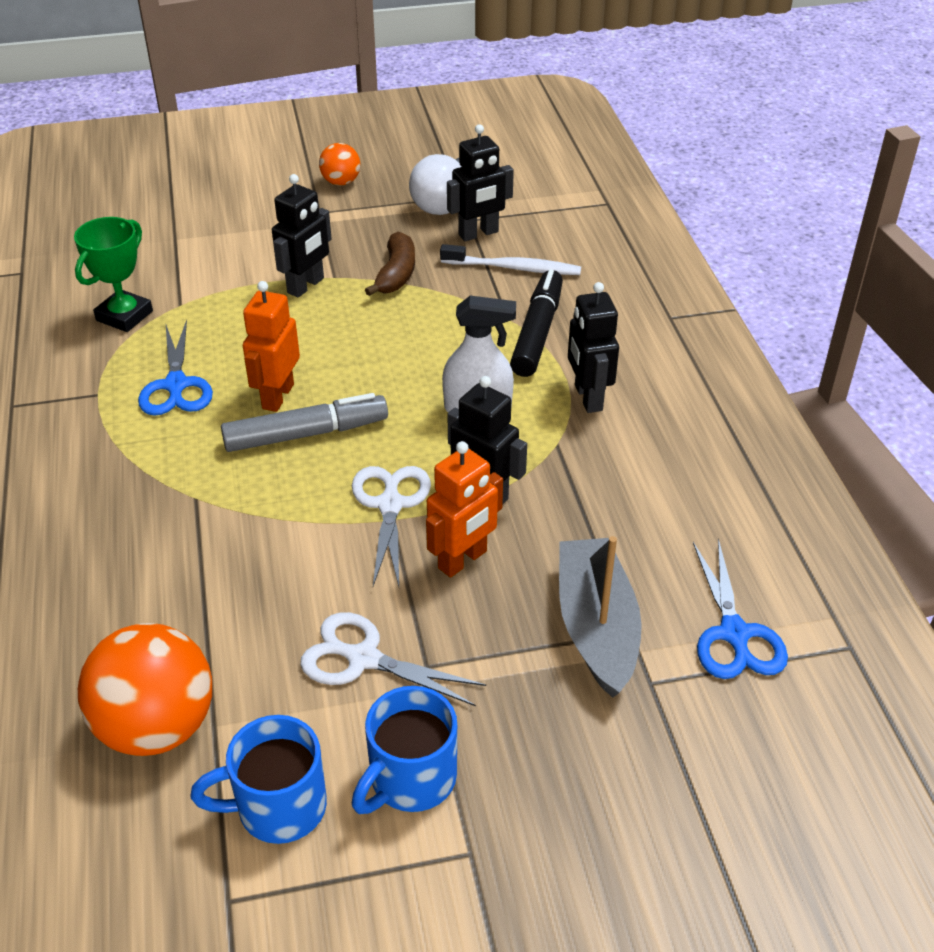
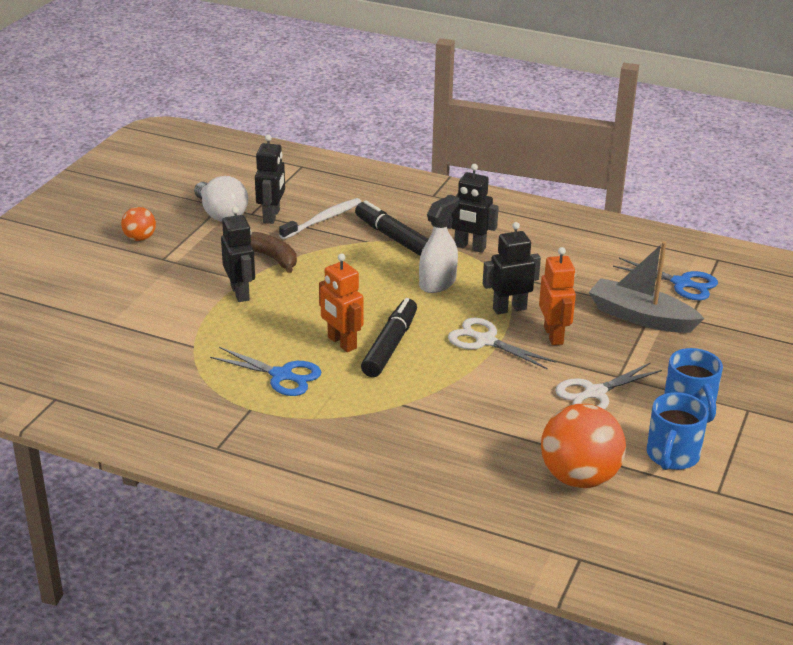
camera: 55 degrees left, 10 degrees down
(124, 316) = (175, 371): green trophy -> none
(305, 434) = (390, 346): grey marker -> black marker

